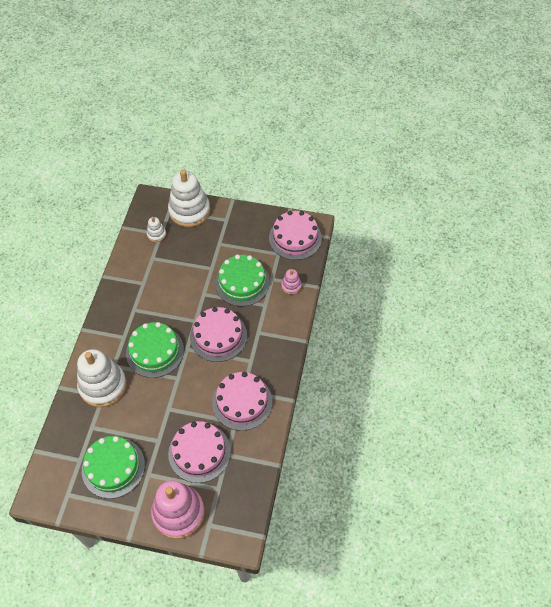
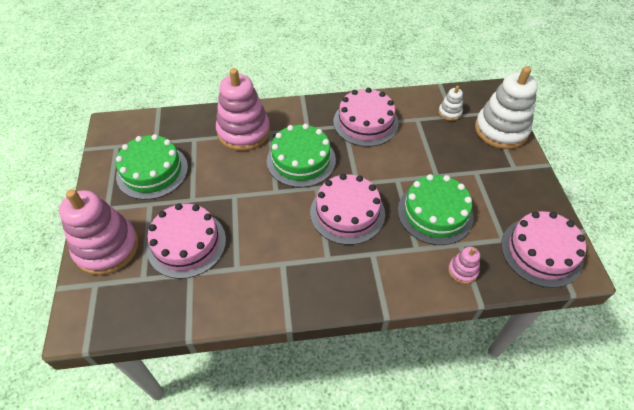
camera: 70 degrees right, 5 degrees down
(103, 385) = (243, 132): white stacking toy -> pink stacking toy
(242, 402) = (266, 267): pink cake -> pink cake (365, 122)

